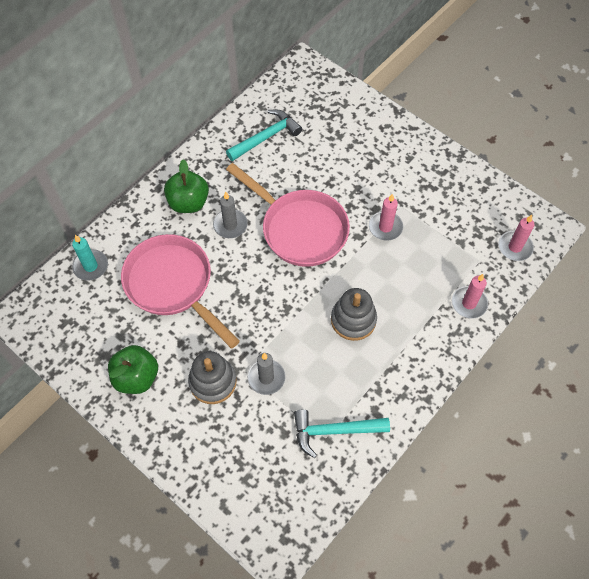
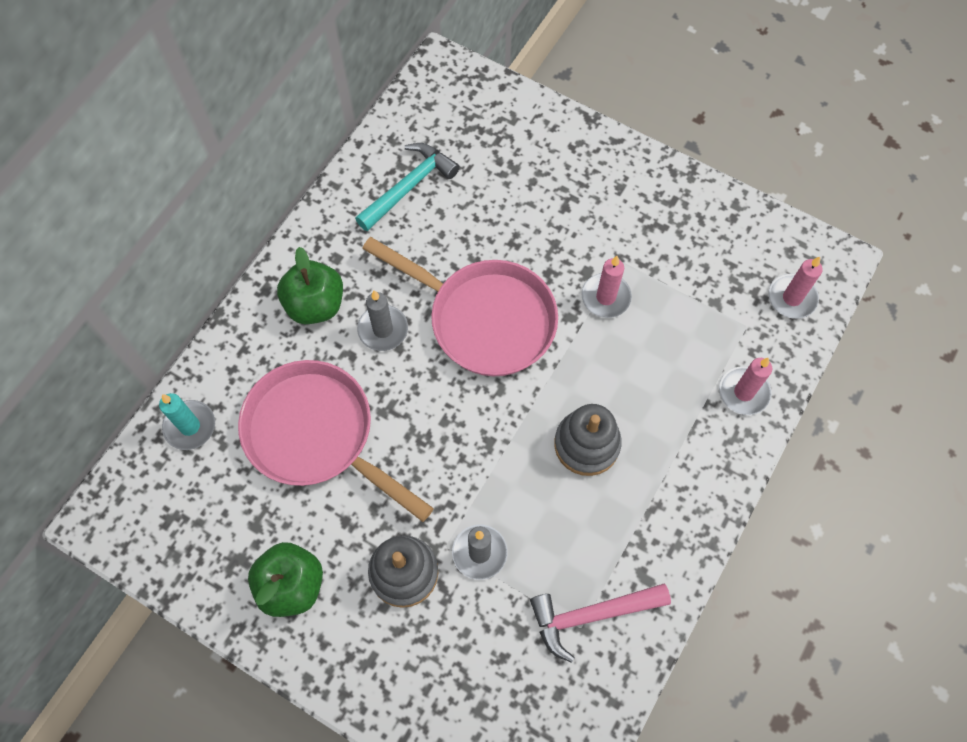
camera: 10 degrees left, 5 degrees up
(334, 431) = (591, 615): turquoise hammer -> pink hammer

